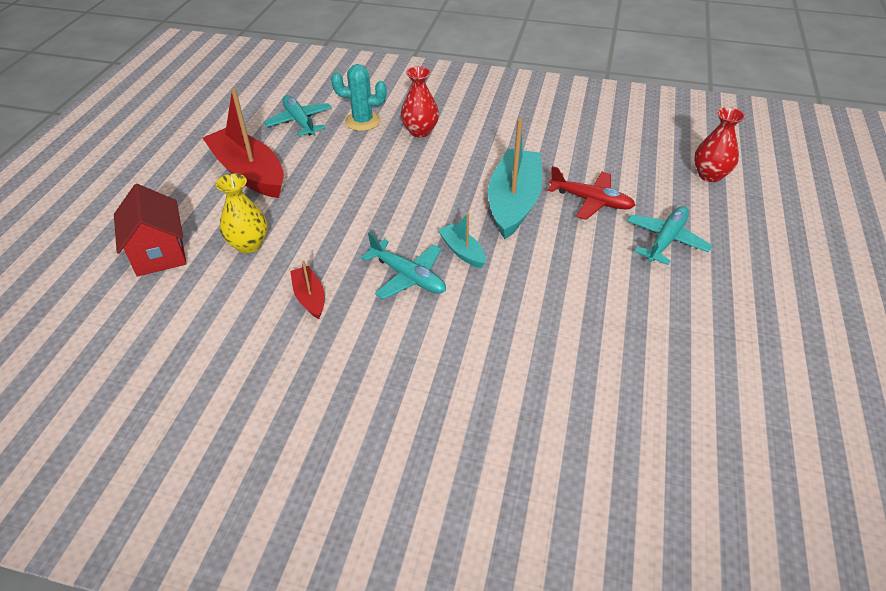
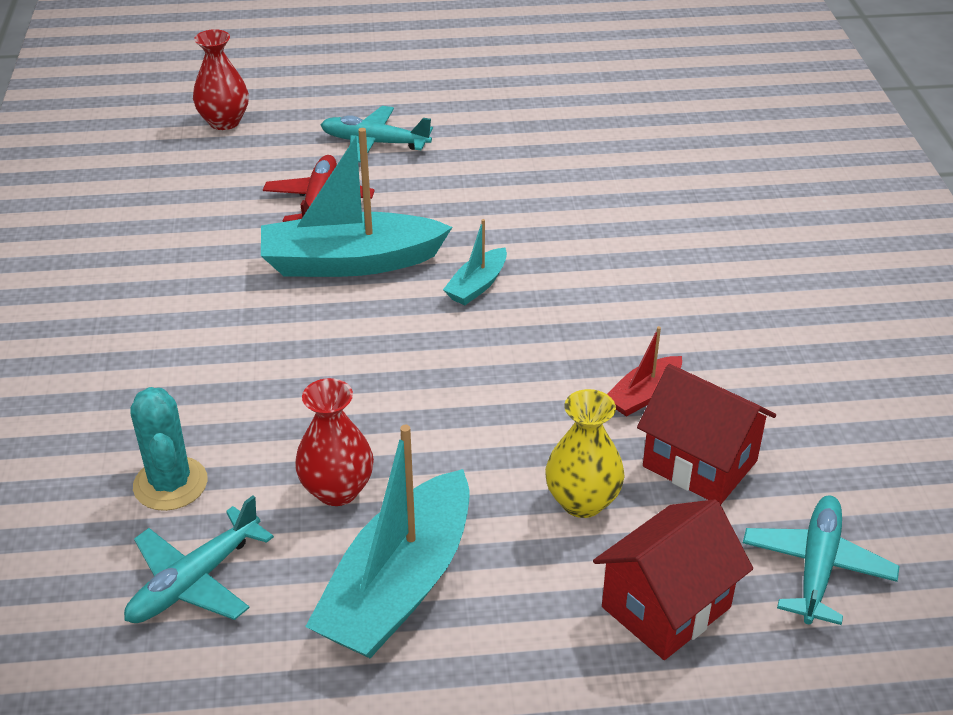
camera: 110 degrees left, 5 degrees down
(236, 302) = (699, 463): none -> red house
(249, 173) = (399, 586): red boat -> turquoise boat
(408, 276) = (551, 319): turquoise plane -> turquoise plane (817, 567)
(420, 131) = (187, 398): red vase -> red vase (337, 490)

